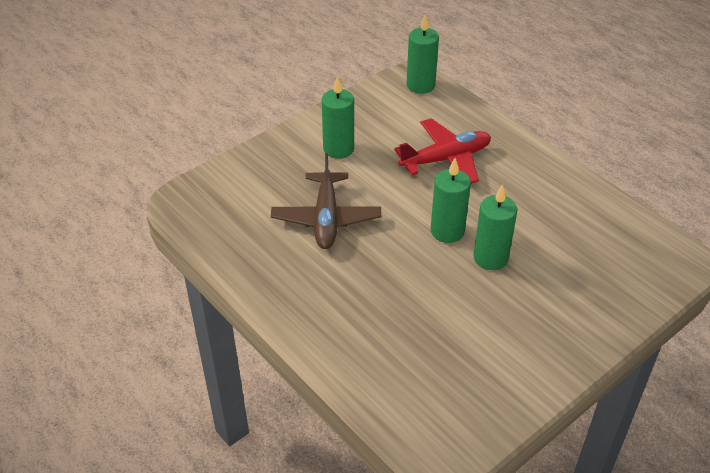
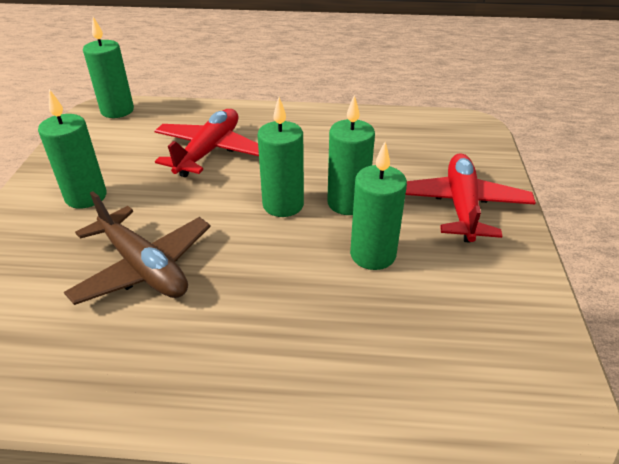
camera: 45 degrees left, 5 degrees down
(461, 301) = (373, 255): none -> green candle
(567, 313) = (461, 206): none -> red plane

